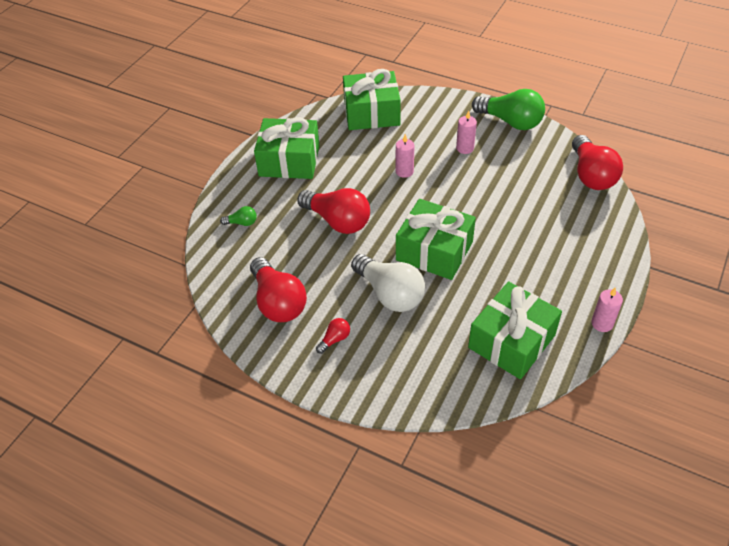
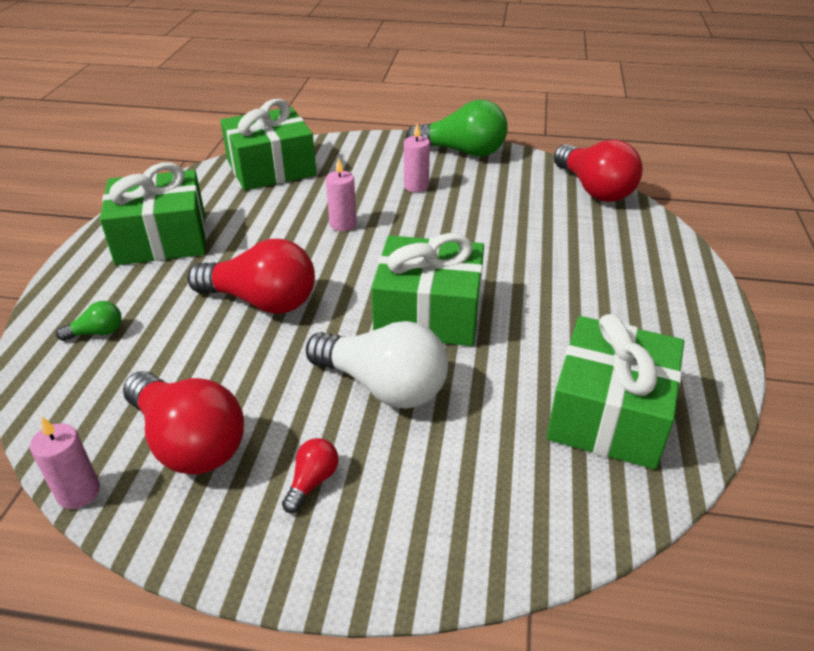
camera: 20 degrees left, 10 degrees down
(602, 323) = (722, 358): pink candle -> pink candle (78, 492)

